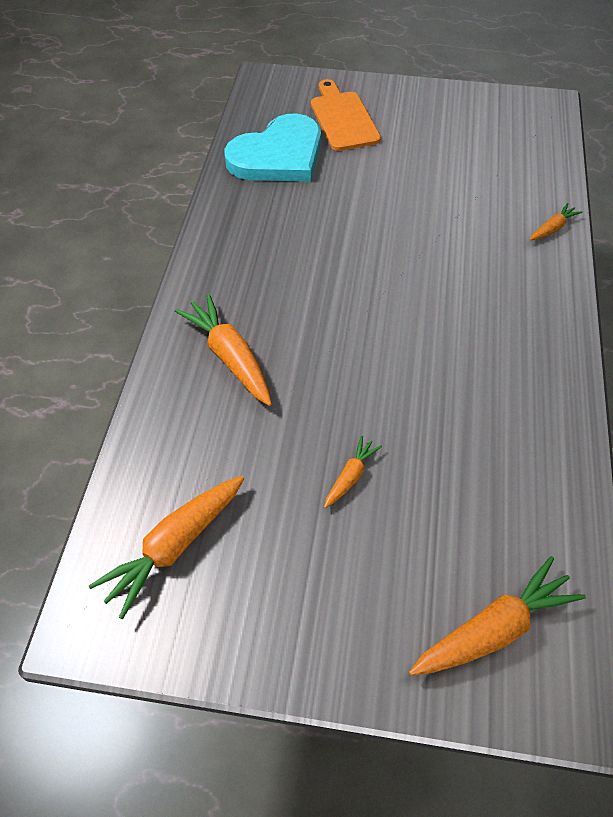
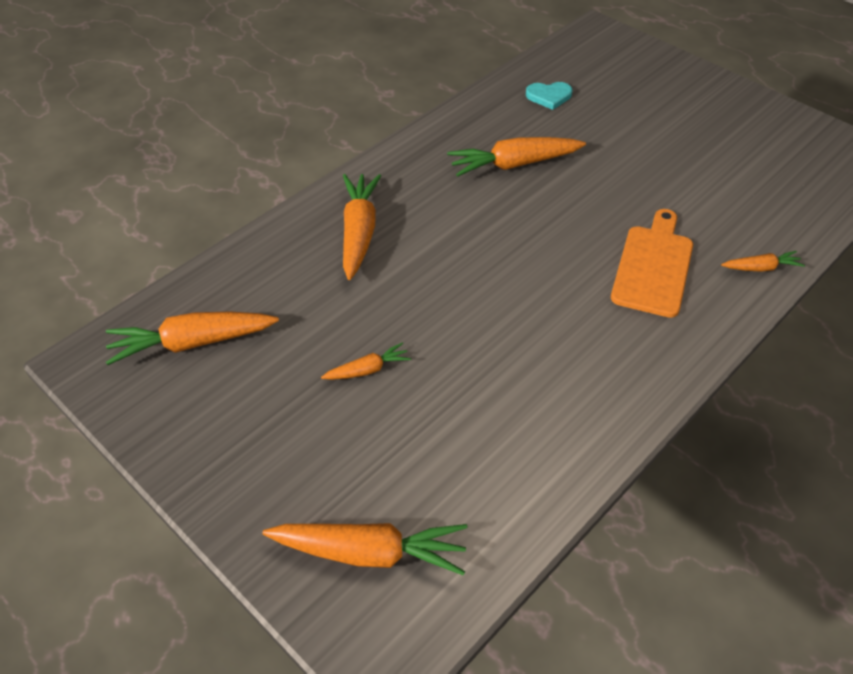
camera: 35 degrees right, 5 degrees down
(278, 155) = (549, 96): turquoise heart -> turquoise heart, size x0.43
(304, 230) = (513, 164): none -> orange carrot
(343, 118) = (639, 89): orange cutting board -> orange cutting board (653, 266)

